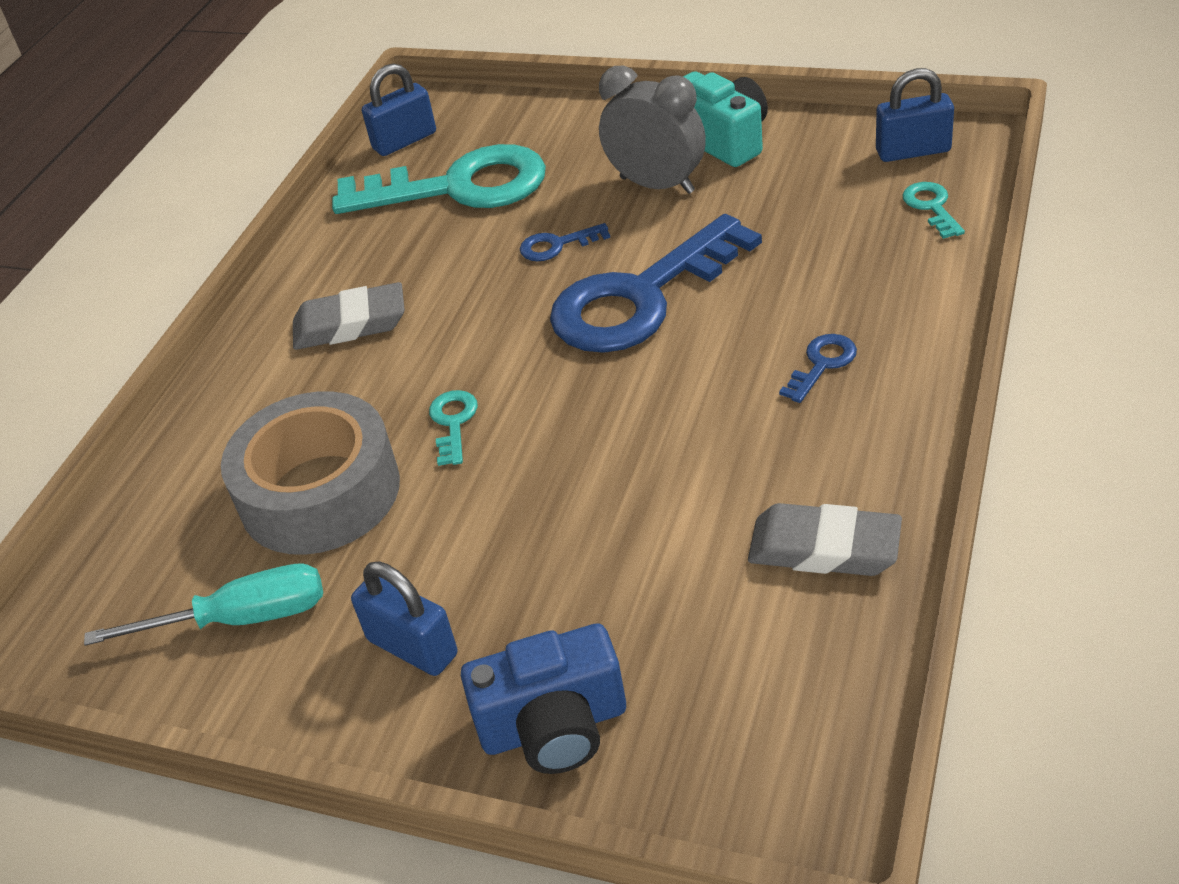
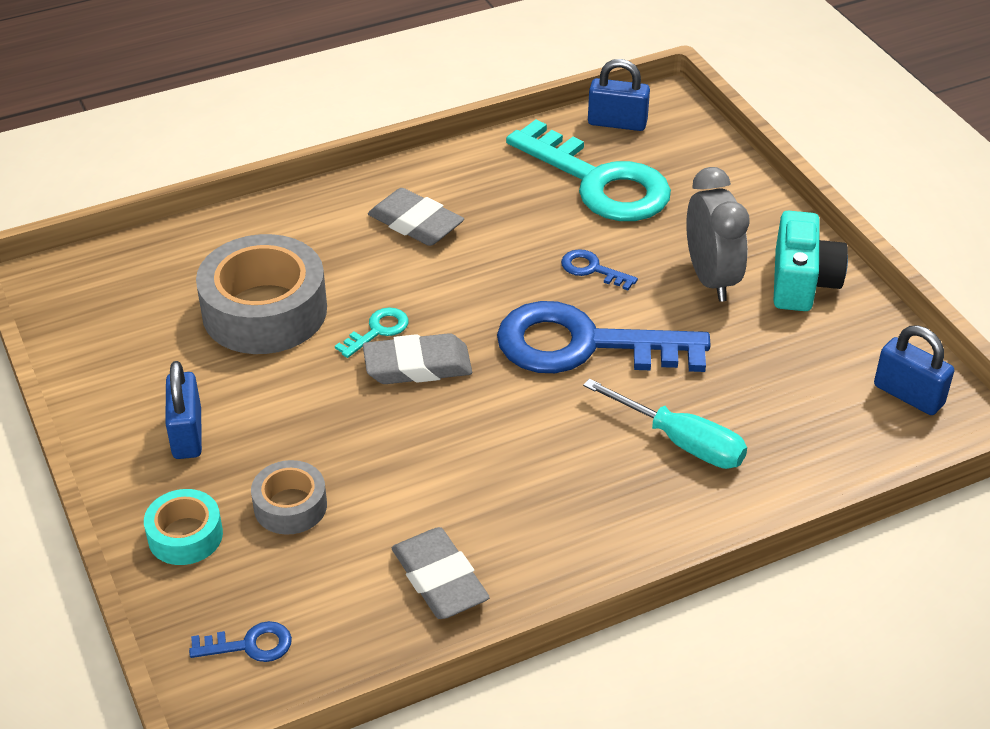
camera: 40 degrees right, 0 degrees up
(241, 619) = (143, 346): turquoise screwdriver -> turquoise screwdriver (681, 442)
(533, 419) = (417, 365): none -> grey eraser
(554, 726) = (185, 535): blue camera -> turquoise tape
(608, 613) = (290, 506): none -> grey tape
(822, 364) = (613, 479): blue key -> blue key (250, 645)
(931, 207) = (851, 443): turquoise key -> none

